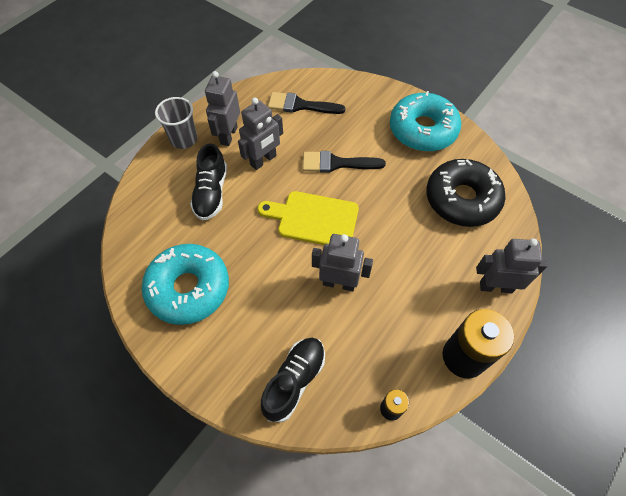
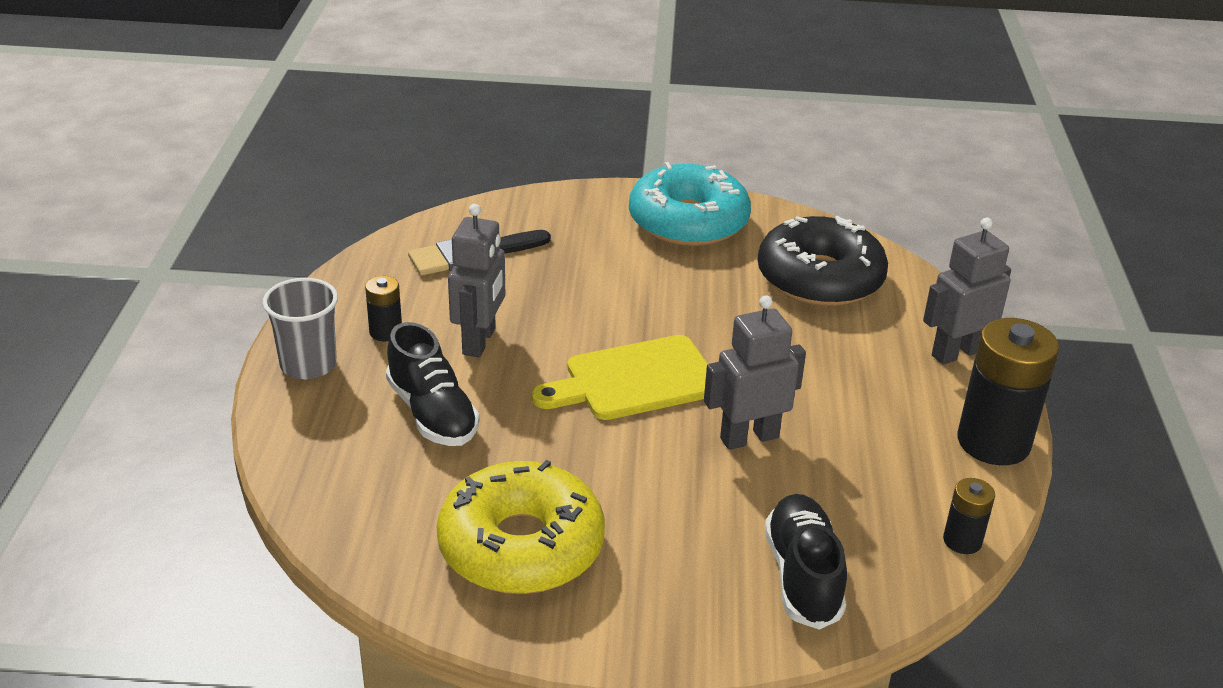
camera: 35 degrees left, 25 degrees down
(188, 288) = (521, 546): turquoise donut -> yellow donut
(228, 135) = (386, 332): grey robot -> black battery
(336, 163) = (601, 303): black brush -> none

